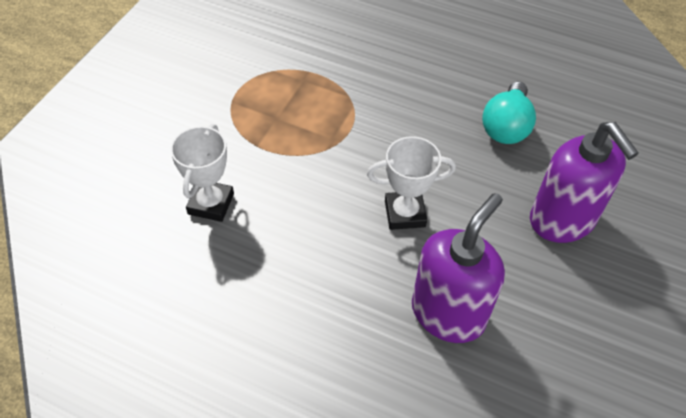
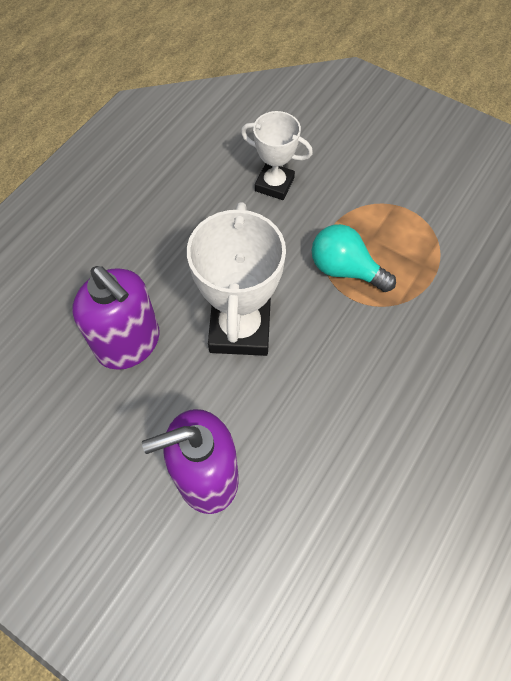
camera: 100 degrees right, 10 degrees up
(405, 213) = (240, 328): white trophy -> white trophy, size x1.64
(506, 127) = (343, 454): turquoise light bulb -> turquoise light bulb (345, 269)

